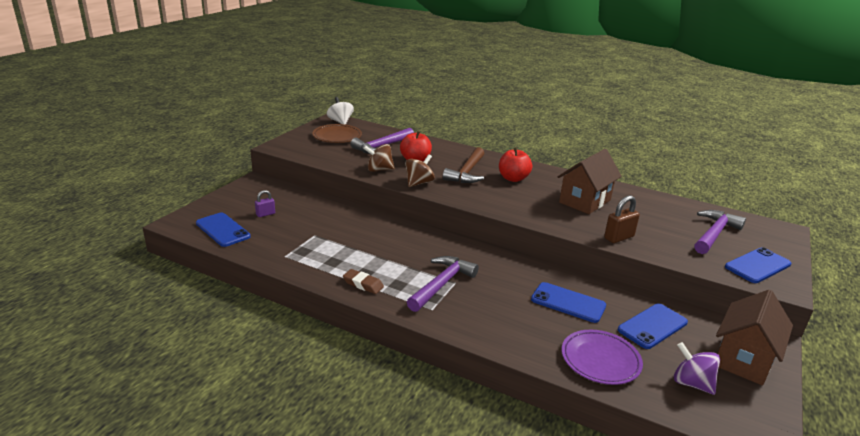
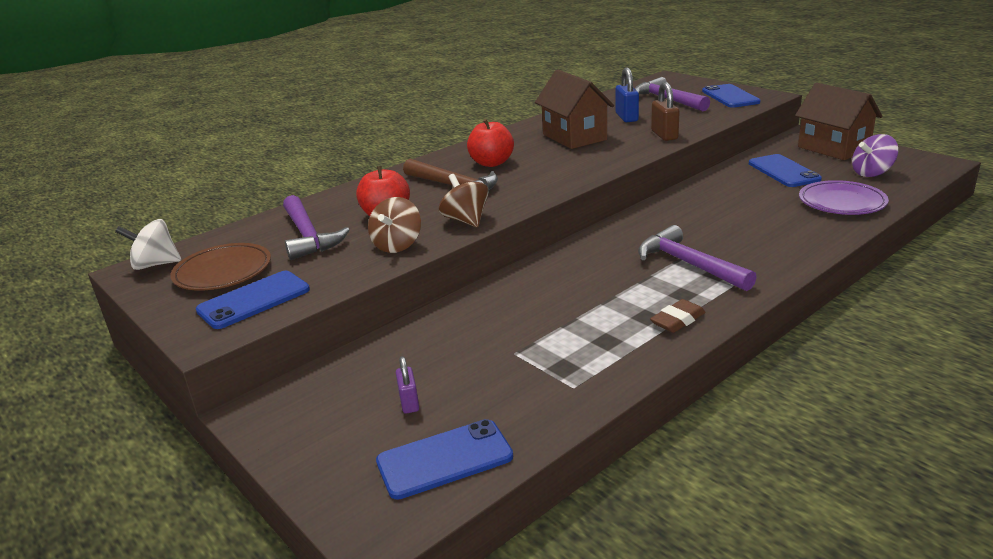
camera: 65 degrees left, 0 degrees up
(568, 303) = (739, 200): blue phone -> blue phone (254, 300)
(648, 218) = (626, 117): none -> blue padlock

